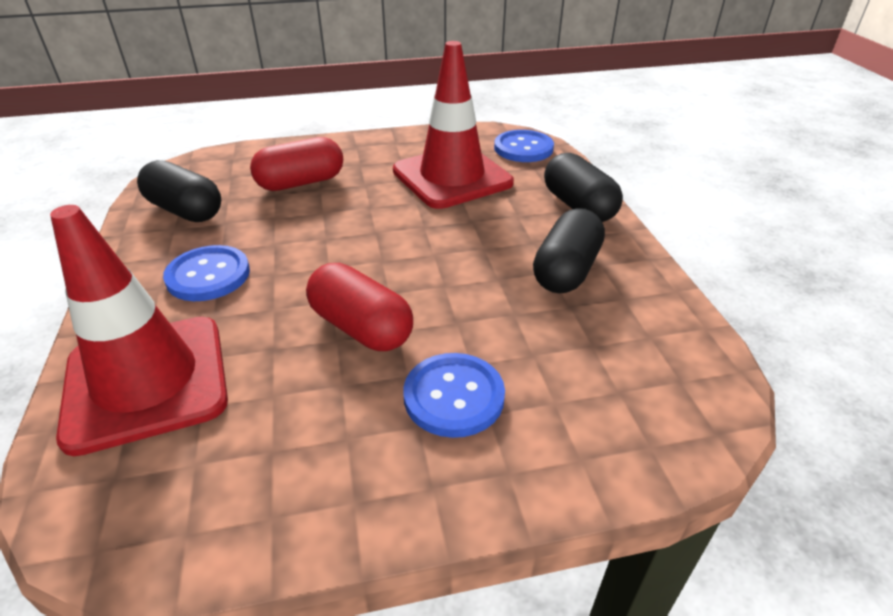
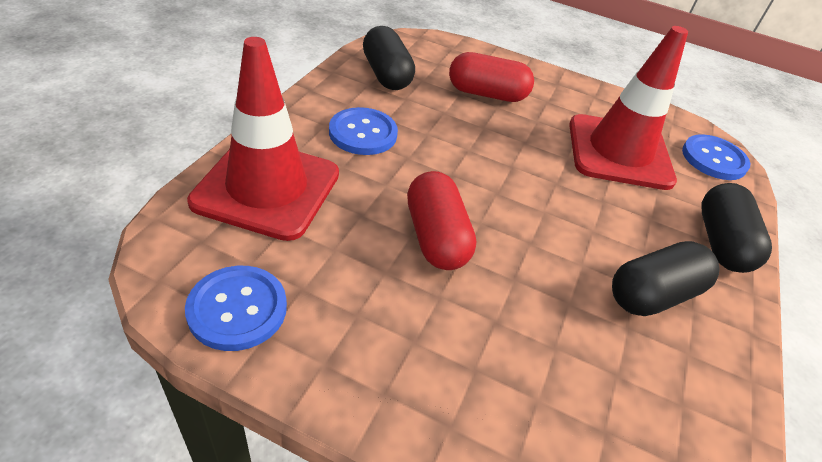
camera: 30 degrees right, 5 degrees up
(454, 396) = (459, 337): blue button -> blue button (237, 309)

